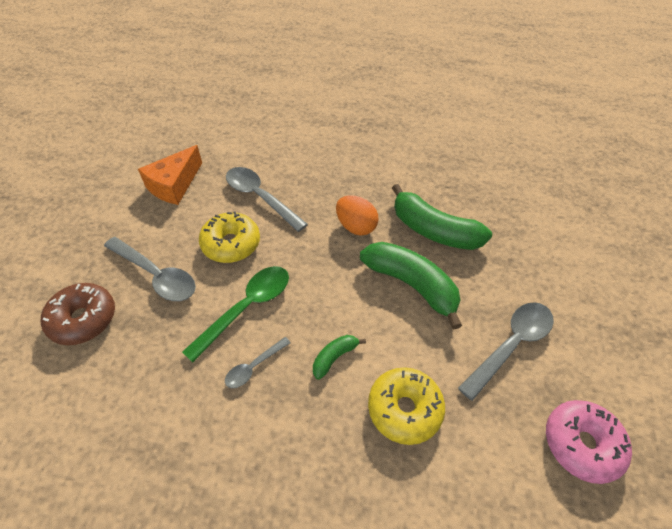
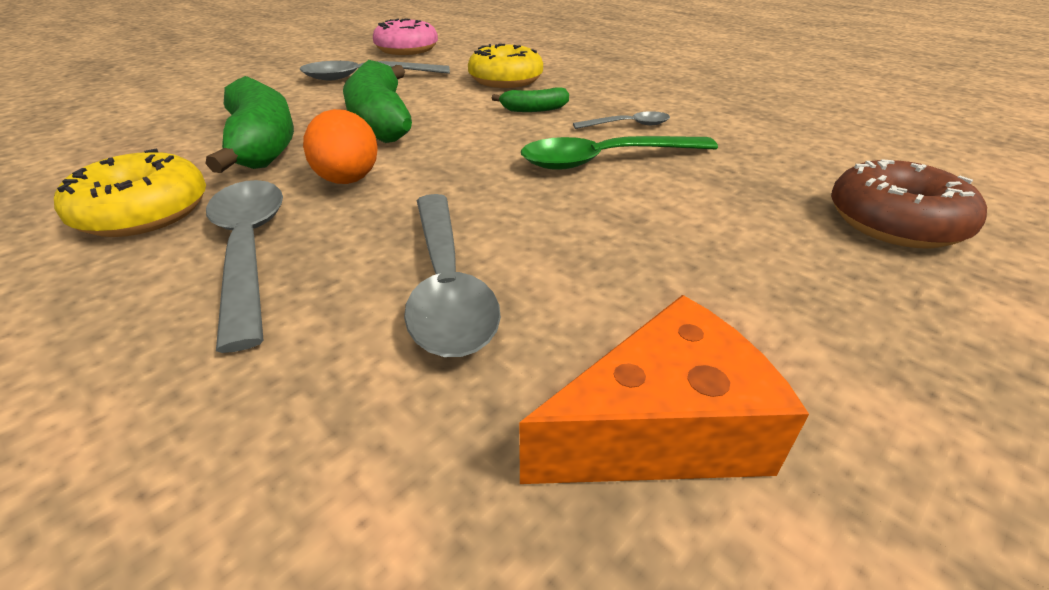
camera: 145 degrees left, 15 degrees down
(156, 275) = (749, 234): grey spoon -> grey spoon (249, 250)
(231, 244) = (578, 230): yellow donut -> yellow donut (144, 213)

